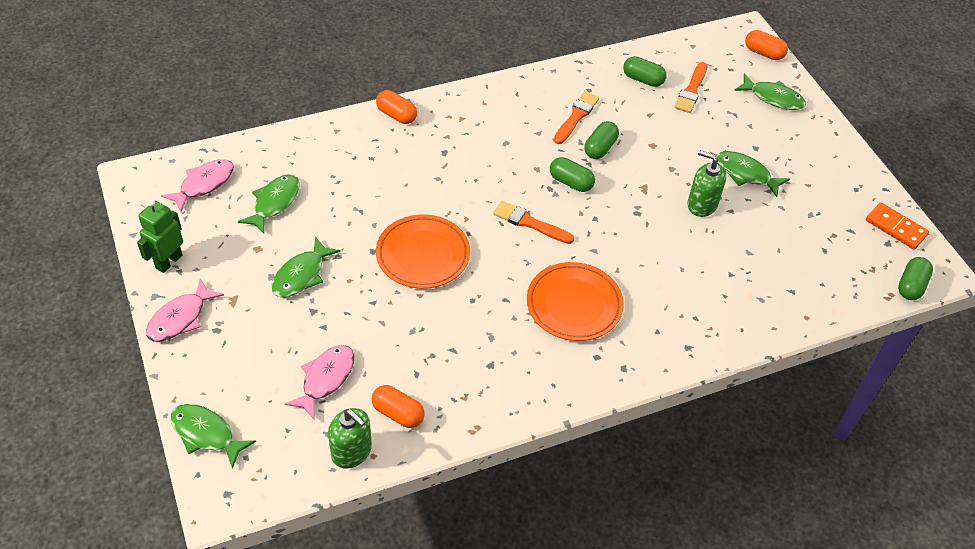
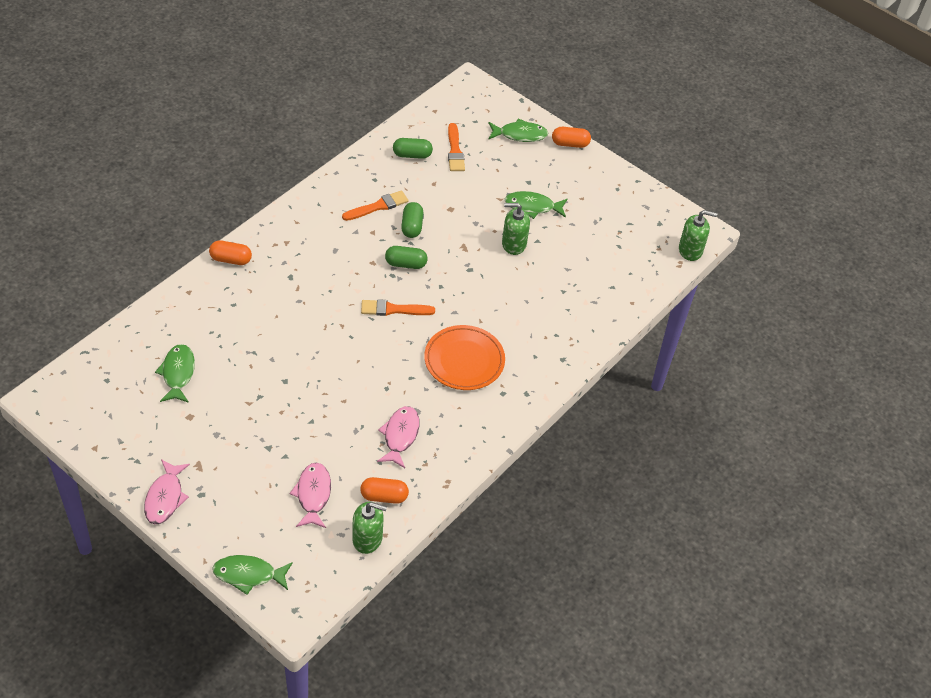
camera: 30 degrees left, 0 degrees up
(168, 261) = (122, 457): green robot -> none
(204, 184) = (106, 381): pink fish -> pink fish (400, 435)
(301, 275) = (240, 423): green fish -> none
(423, 255) = (326, 368): orange plate -> none
(576, 116) = (378, 206): orange brush -> orange brush turned 60 degrees clockwise
(763, 53) = (493, 98): orange capsule -> orange capsule (570, 144)
(896, 228) = (659, 209): orange domino -> none
(911, 286) = (690, 250): green capsule -> green soap dispenser

